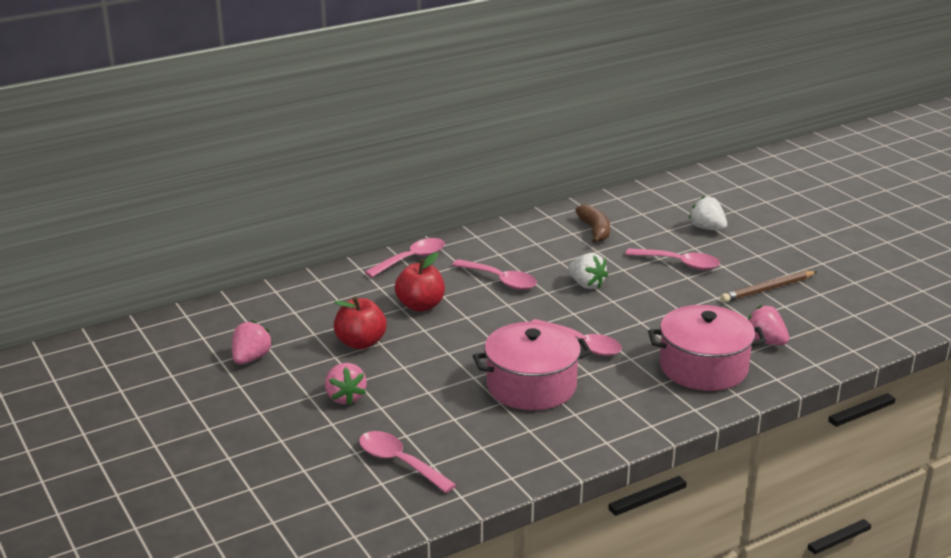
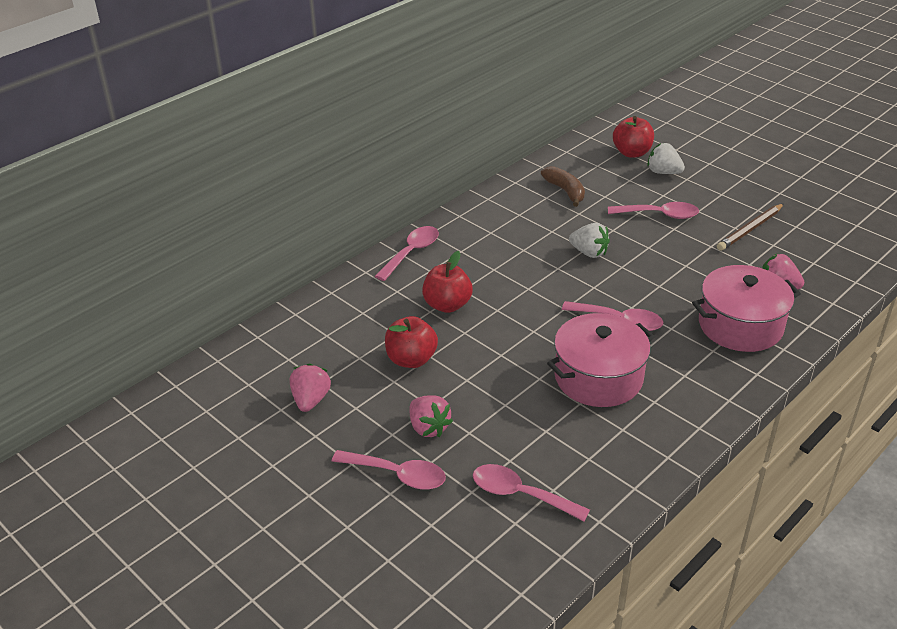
camera: 15 degrees left, 10 degrees up
(500, 280) = (507, 262): pink spoon -> pink spoon (397, 474)
(684, 207) = (632, 153): none -> red apple

